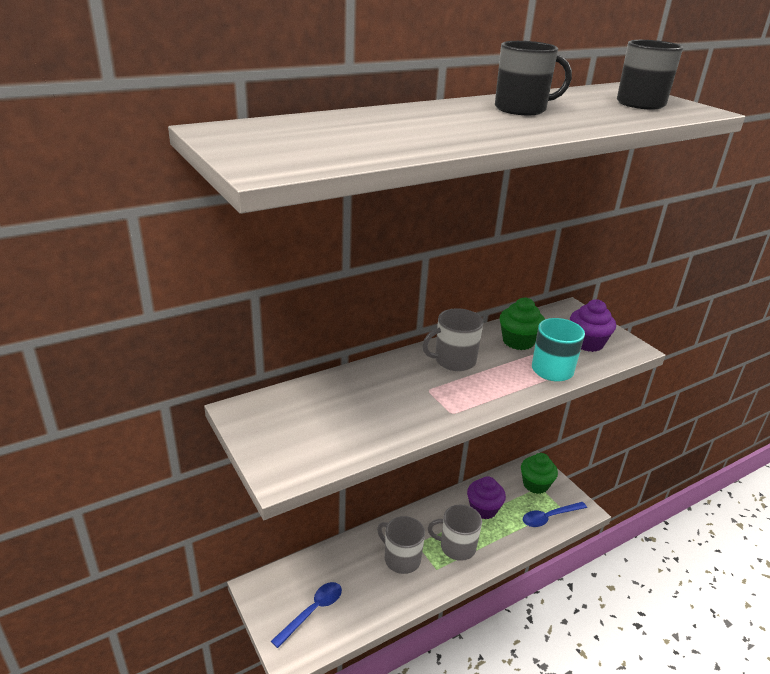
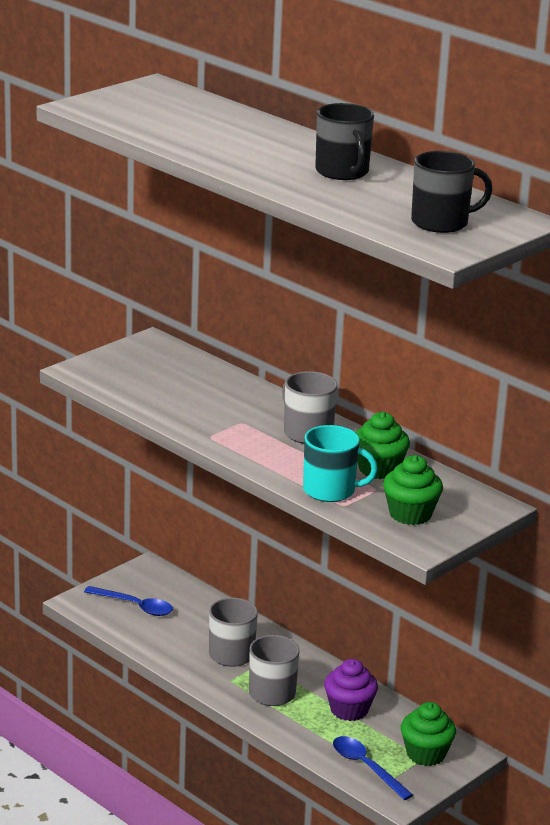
camera: 75 degrees right, 5 degrees down
(587, 343) = (410, 514): purple cupcake -> green cupcake

